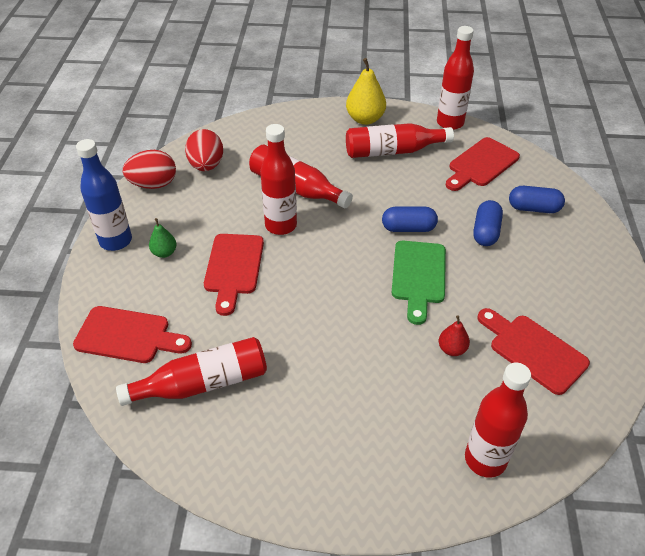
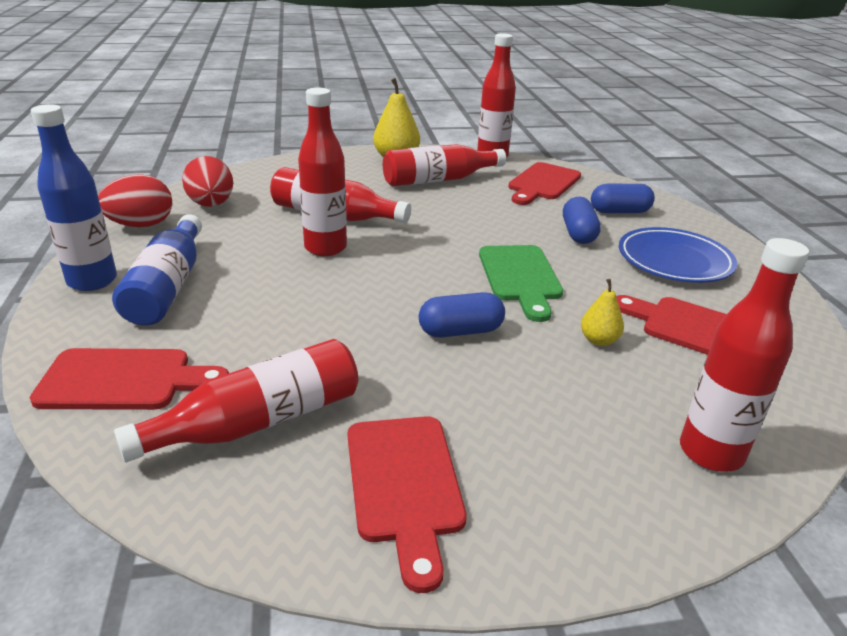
camera: 15 degrees left, 15 degrees down
(164, 253) = (168, 286): green pear -> blue bottle
(233, 268) = (272, 292): red cutting board -> red cutting board (404, 484)
(408, 228) = (487, 238): blue capsule -> blue capsule (460, 331)
(452, 349) = (599, 340): red pear -> yellow pear
(552, 274) = (674, 261): none -> blue plate

